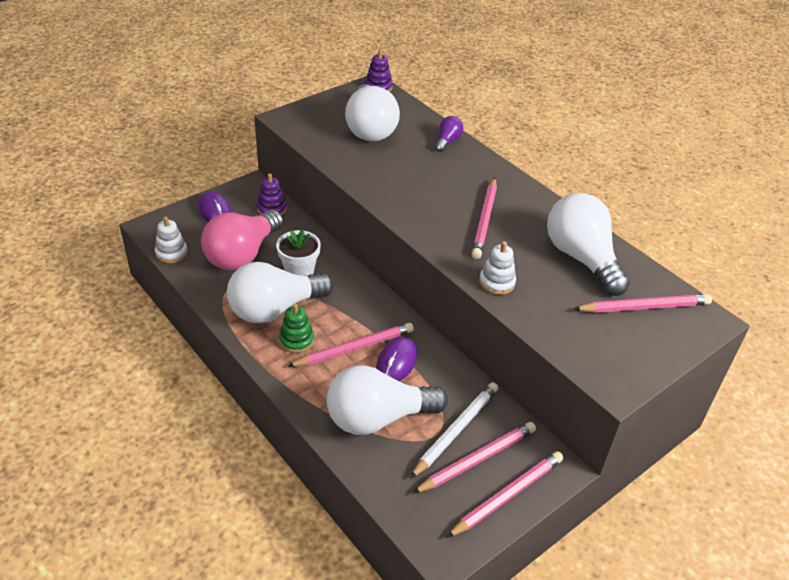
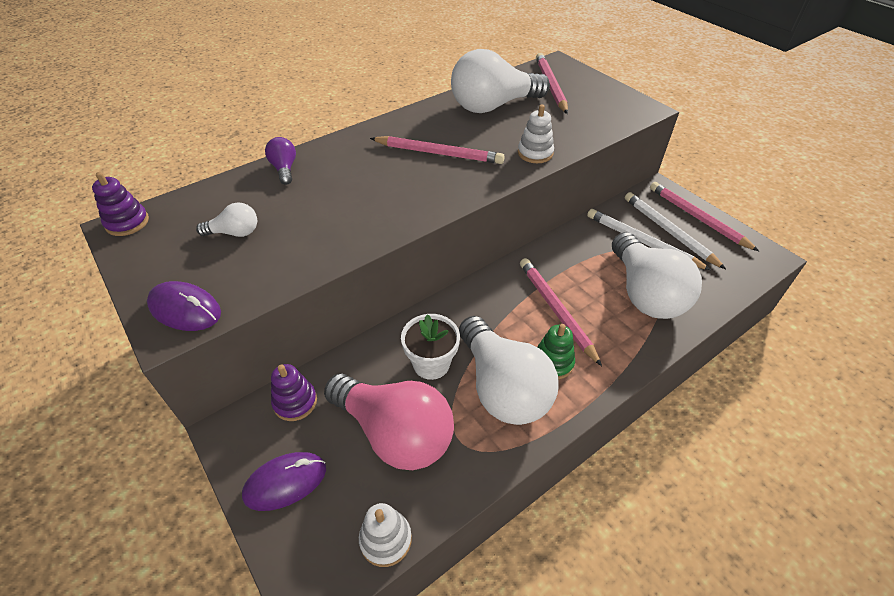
camera: 85 degrees left, 5 degrees up
(370, 128) = (235, 233): white light bulb -> white light bulb, size x0.45
(396, 362) = (569, 278): purple mouse -> purple mouse (185, 309)
(447, 141) = (284, 169): purple light bulb -> purple light bulb turned 45 degrees clockwise
(477, 459) = (668, 231): pink pencil -> white pencil

